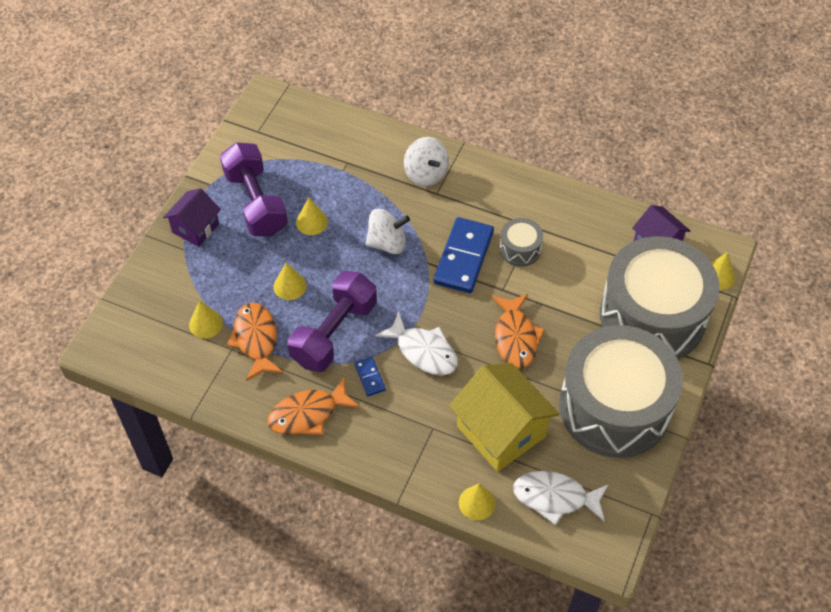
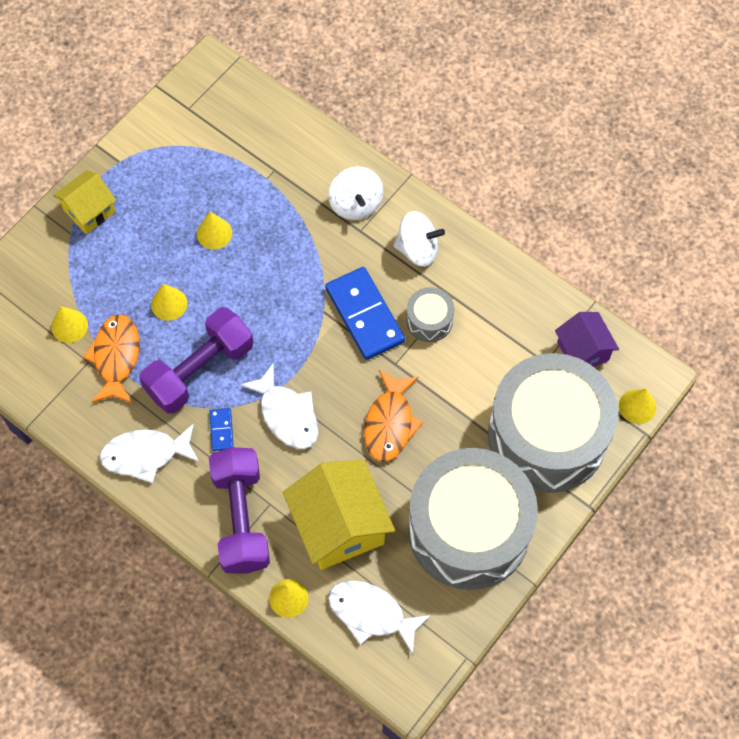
camera: 15 degrees right, 10 degrees up
(195, 228) = (89, 211): purple house -> yellow house
(256, 202) = (161, 195): purple dumbbell -> purple dumbbell (241, 518)
(308, 414) = (145, 455): orange fish -> white fish
(387, 243) = (287, 278): white spinning top -> white spinning top (417, 249)
(463, 257) = (364, 315): blue domino -> blue domino turned 60 degrees counterclockwise

